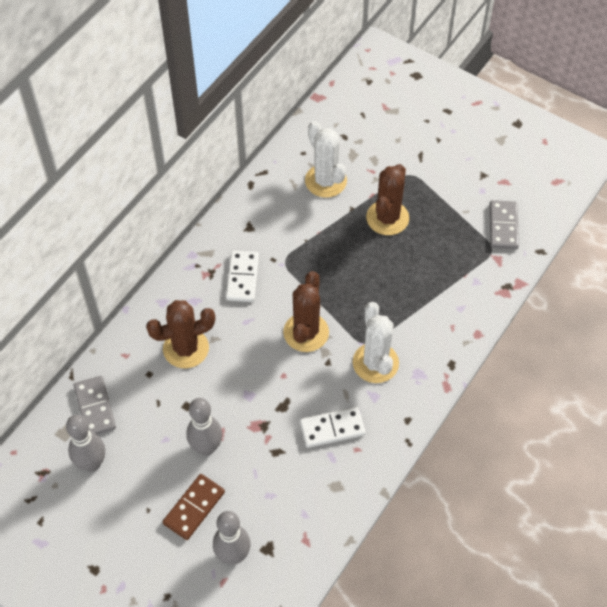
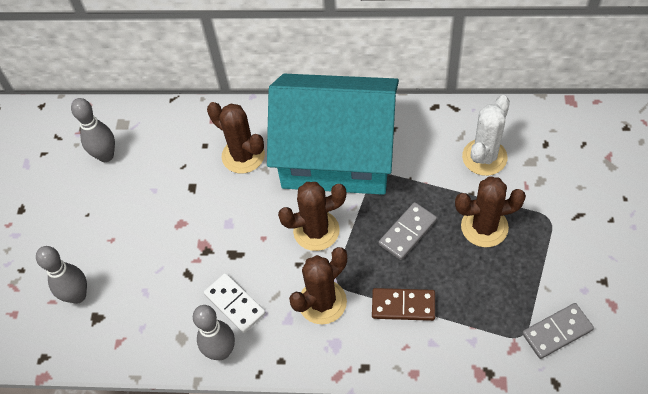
camera: 65 degrees right, 0 degrees up
(95, 407) = (154, 129): grey domino -> grey domino (407, 232)
(194, 508) = (105, 244): brown domino -> brown domino (403, 306)
(206, 447) = (162, 222): grey bowling pin -> grey bowling pin (221, 351)
(243, 278) = (337, 155): white domino -> turquoise house
(375, 363) = (322, 302): white cactus -> brown cactus

